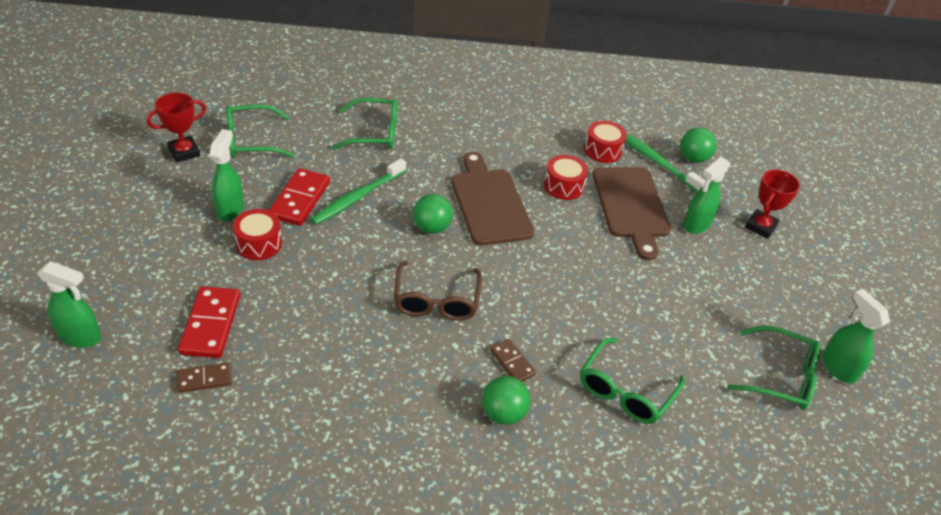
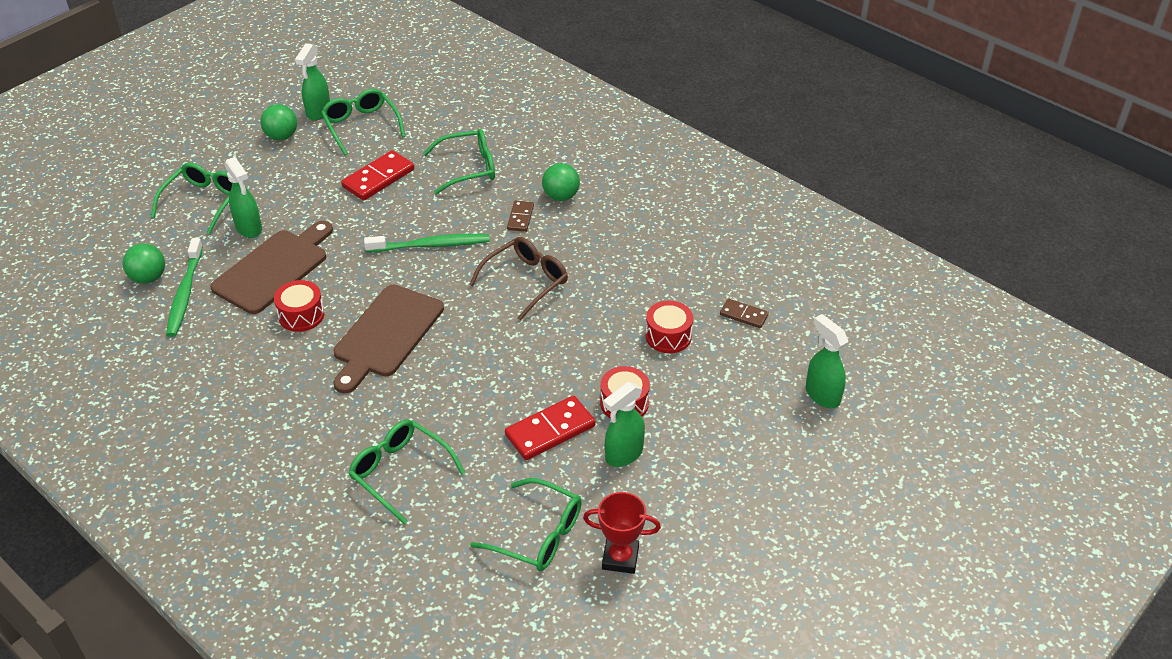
camera: 135 degrees left, 0 degrees up
(211, 324) = (713, 352): red domino -> red domino (378, 178)
(357, 197) = (495, 404): green toothbrush -> green toothbrush (431, 245)
(432, 228) = (462, 339): green ball -> green ball (282, 136)
(603, 150) = (212, 329): red drum -> red drum (668, 336)
(696, 225) = (249, 228): green spray bottle -> green spray bottle turned 60 degrees clockwise
(760, 226) = (204, 201): red trophy -> green glasses

